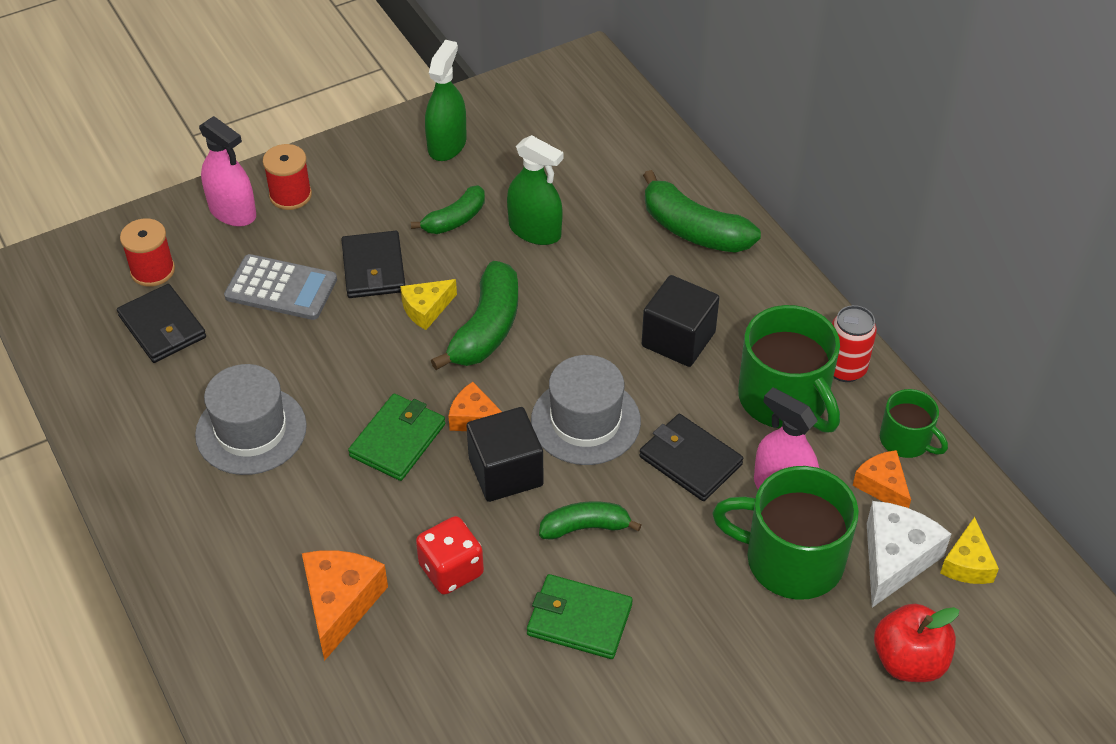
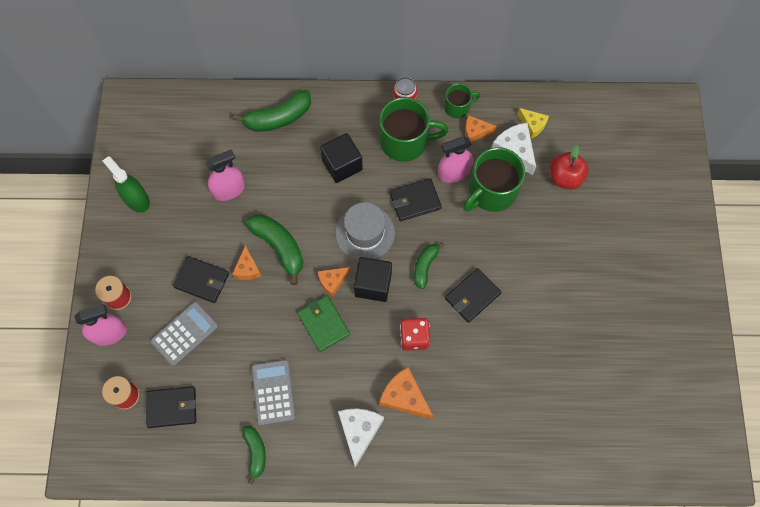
camera: 60 degrees left, 20 degrees up
(248, 569) = (359, 431): none -> white cheese
(251, 430) = (273, 392): grey hat -> grey calculator
(426, 309) = (247, 269): yellow cheese -> orange cheese
(455, 219) = (195, 223): green banana -> green banana (255, 452)
(535, 230) = (229, 190): green spray bottle -> pink spray bottle
(579, 619) = (472, 296): green wallet -> black wallet

